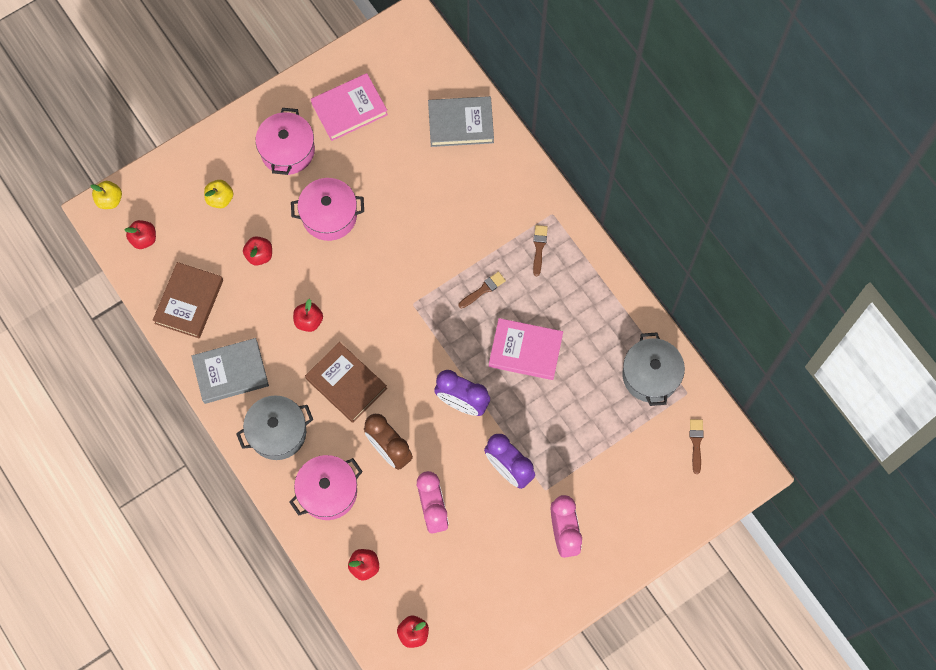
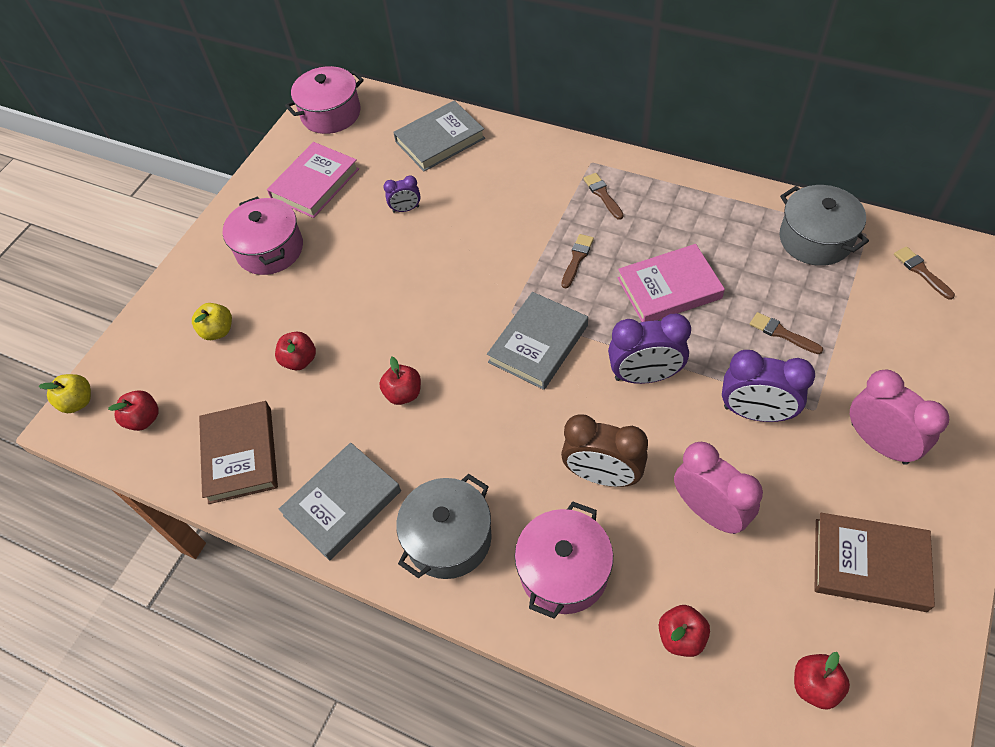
camera: 25 degrees left, 15 degrees down
(329, 216) = (357, 282): pink pot -> pink pot (331, 114)
(346, 383) = (495, 433): brown book -> brown book (869, 564)
(398, 173) = (406, 209): none -> purple clock
(413, 338) = (538, 343): none -> grey book
(569, 428) = (782, 333): none -> brown brush

